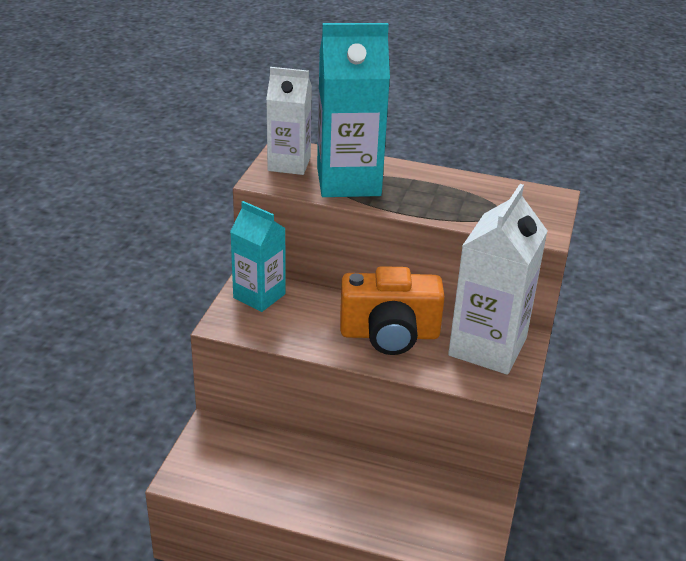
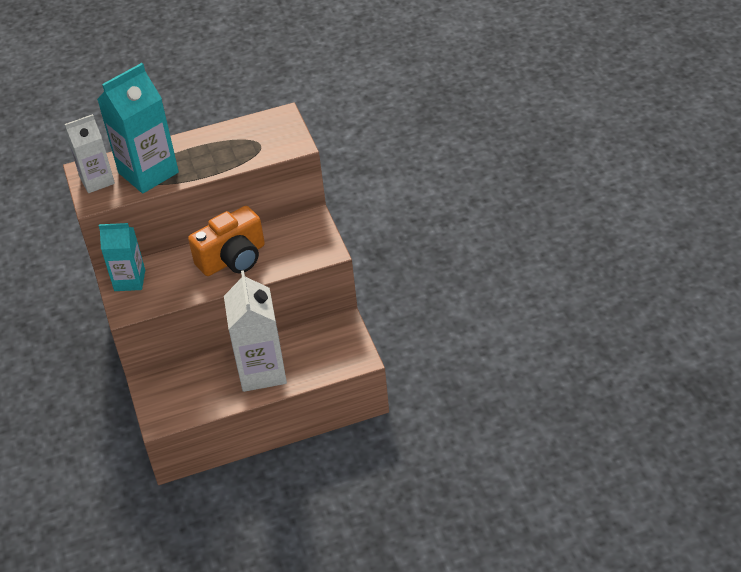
camera: 30 degrees left, 10 degrees up
(487, 347) = (296, 234): white carton -> white carton (262, 371)

